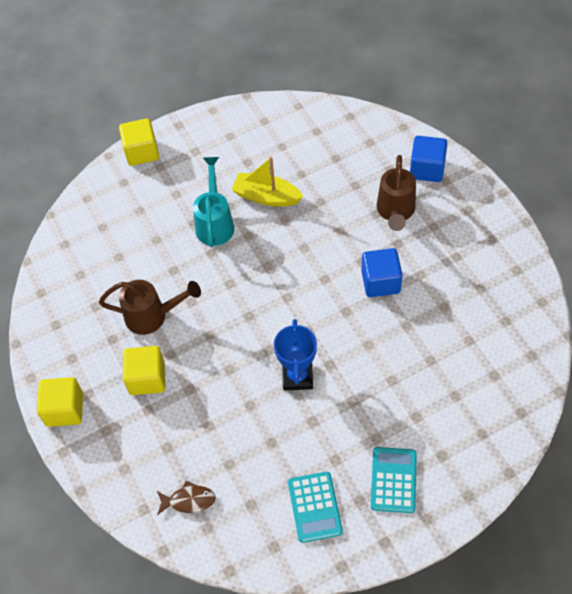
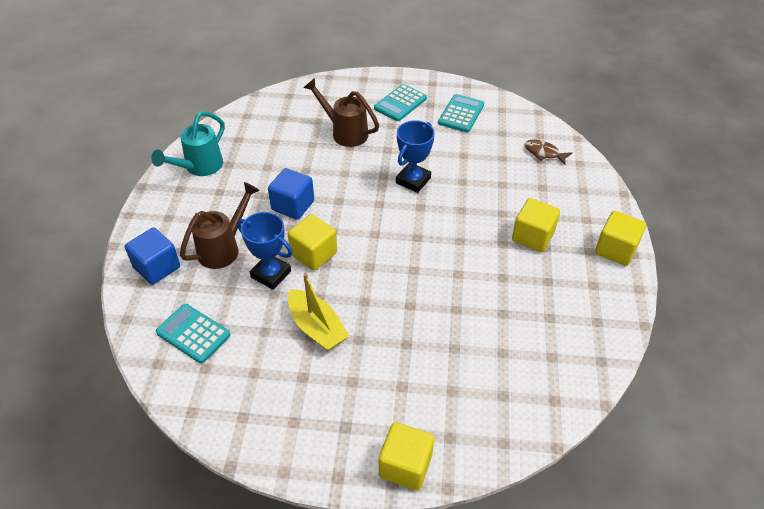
camera: 150 degrees left, 10 degrees down
(153, 316) = (500, 280): brown watering can -> brown watering can (345, 132)
(215, 223) = (385, 331): turquoise watering can -> turquoise watering can (199, 167)
(321, 249) = (314, 254): none -> yellow cube
(337, 214) = (271, 274): none -> blue trophy
(347, 144) = (193, 333): none -> turquoise calculator

